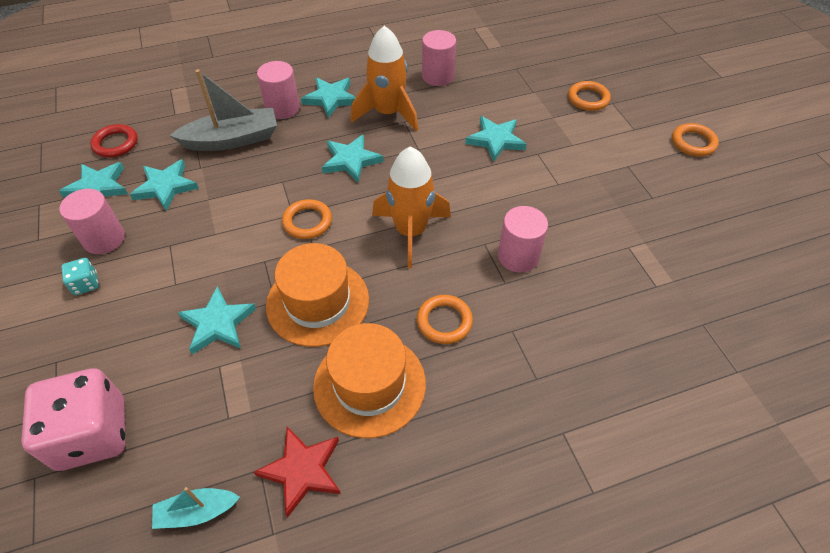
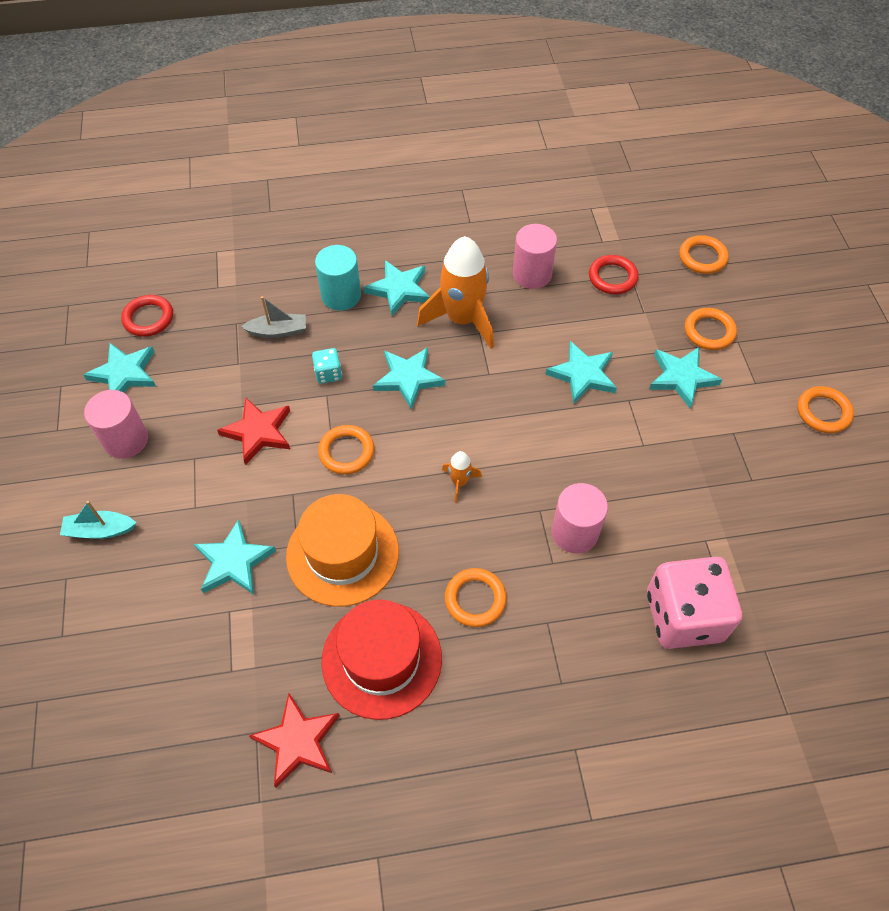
camera: 10 degrees right, 5 degrees up
(86, 284) = (102, 492): turquoise dice -> turquoise dice (328, 373)
(92, 434) = (96, 664): pink dice -> pink dice (683, 616)
(165, 187) = (197, 383): turquoise star -> turquoise star (682, 378)
(197, 512) = (189, 765): turquoise boat -> turquoise boat (100, 530)
(226, 217) = (258, 432): none -> red star
(232, 140) = (278, 331): grey boat -> grey boat, size x0.54
(282, 108) = (341, 295): pink cylinder -> turquoise cylinder
(369, 384) = (381, 659): orange hat -> red hat
(411, 232) = (459, 482): orange rocket -> orange rocket, size x0.45
(502, 71) = (612, 277): none -> red ring
(568, 51) = (702, 257): none -> orange ring

